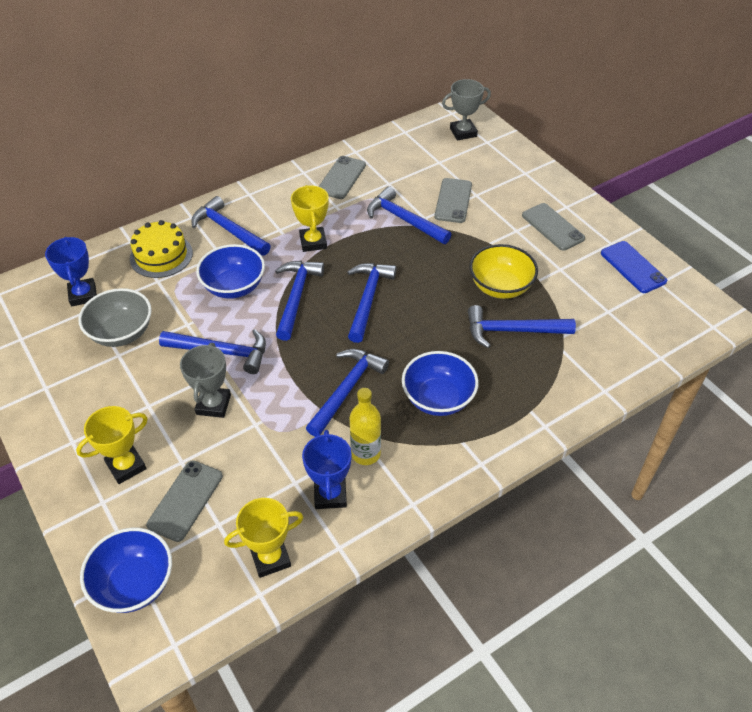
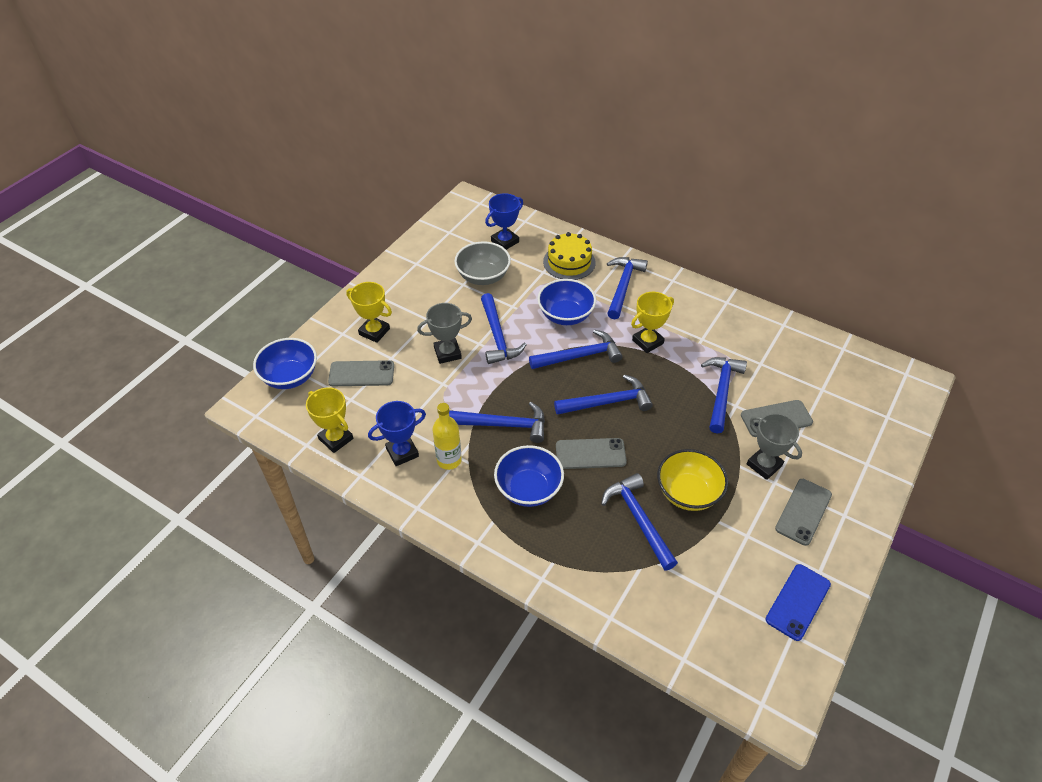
camera: 65 degrees right, 0 degrees up
(341, 178) = (740, 329): grey phone -> grey phone (590, 454)
(463, 132) = (883, 393): grey trophy -> grey trophy (764, 465)

